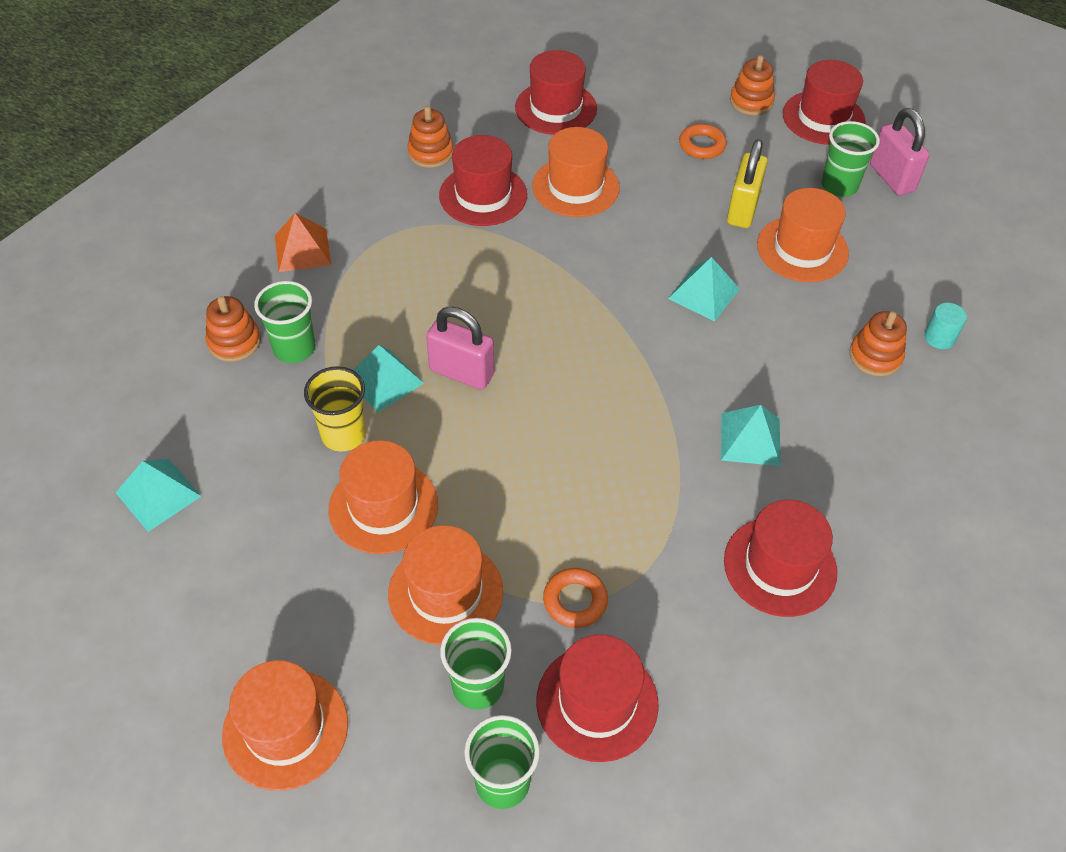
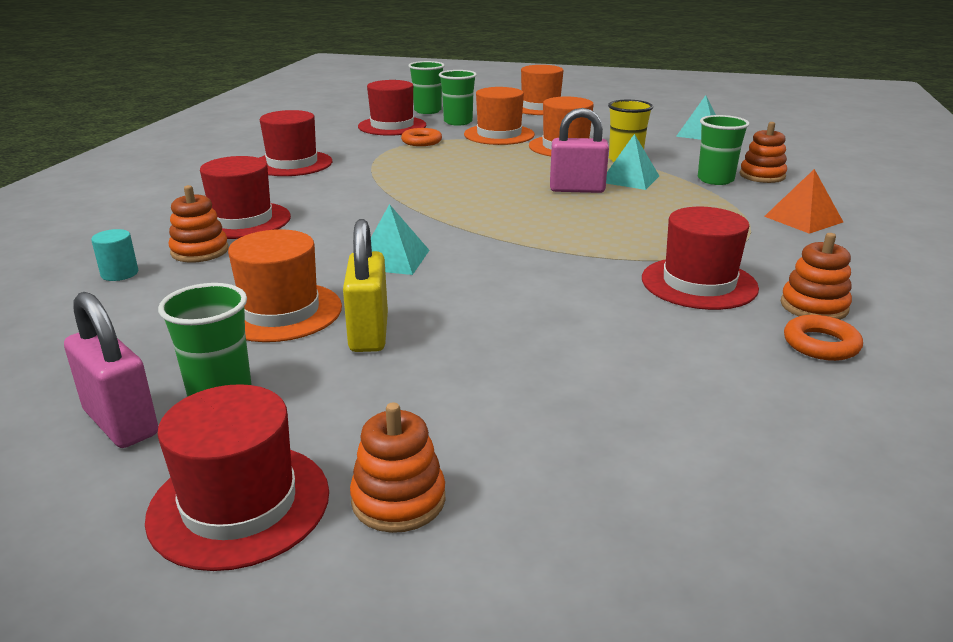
camera: 160 degrees right, 25 degrees down
(556, 108) = (730, 397): red hat -> red hat (242, 220)
(575, 187) = (602, 312): orange hat -> none
(702, 145) = (460, 398): orange ring -> orange ring (821, 344)
(750, 439) = (322, 198): turquoise pyramid -> none

